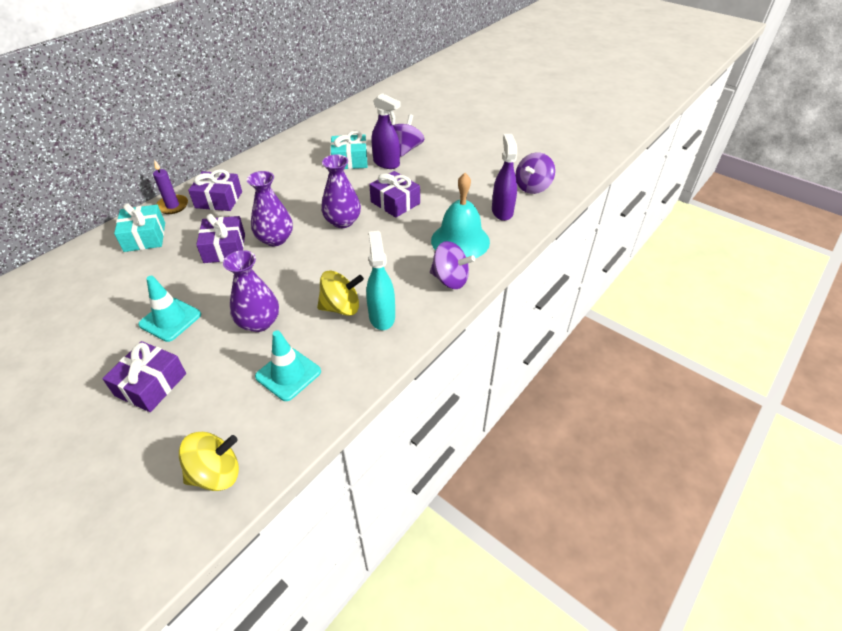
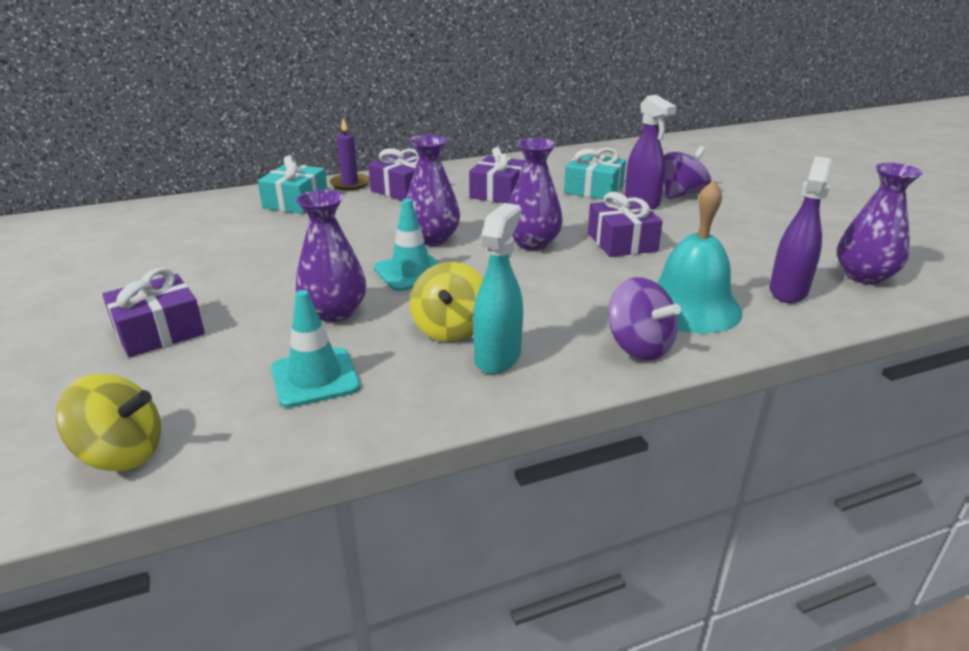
camera: 30 degrees right, 15 degrees down
(170, 319) = (243, 278): turquoise traffic cone -> turquoise traffic cone (411, 272)
(224, 248) = (366, 232): purple gift -> purple gift (499, 192)
(341, 307) = (451, 329): yellow spinning top -> yellow spinning top turned 75 degrees clockwise
(532, 187) = (864, 276): purple spinning top -> purple vase

